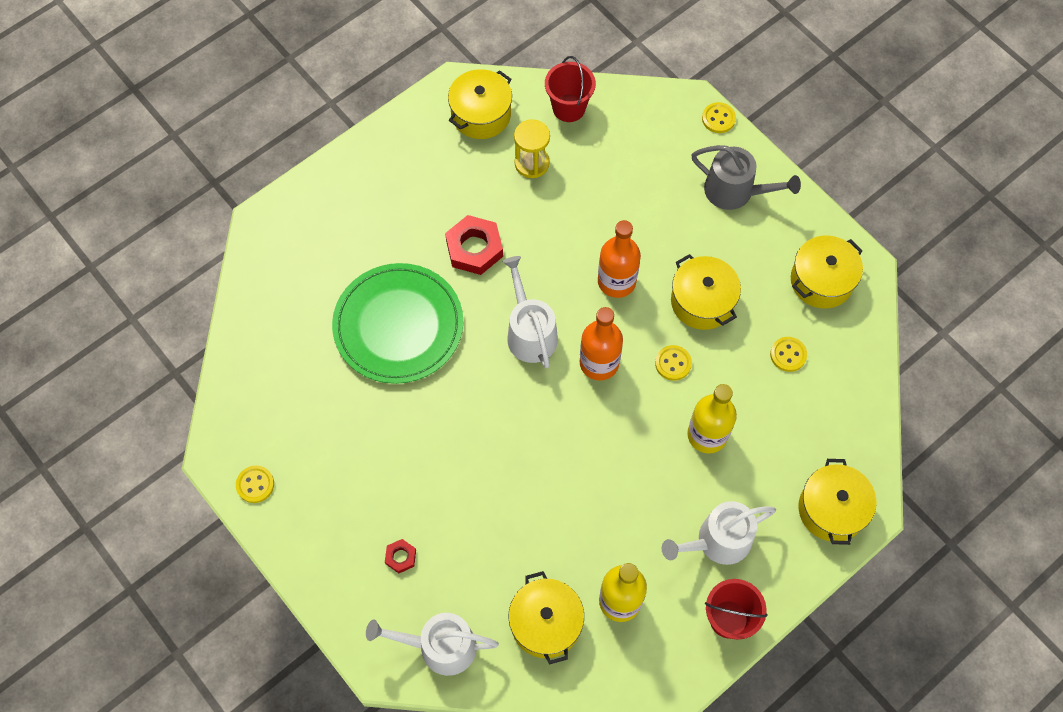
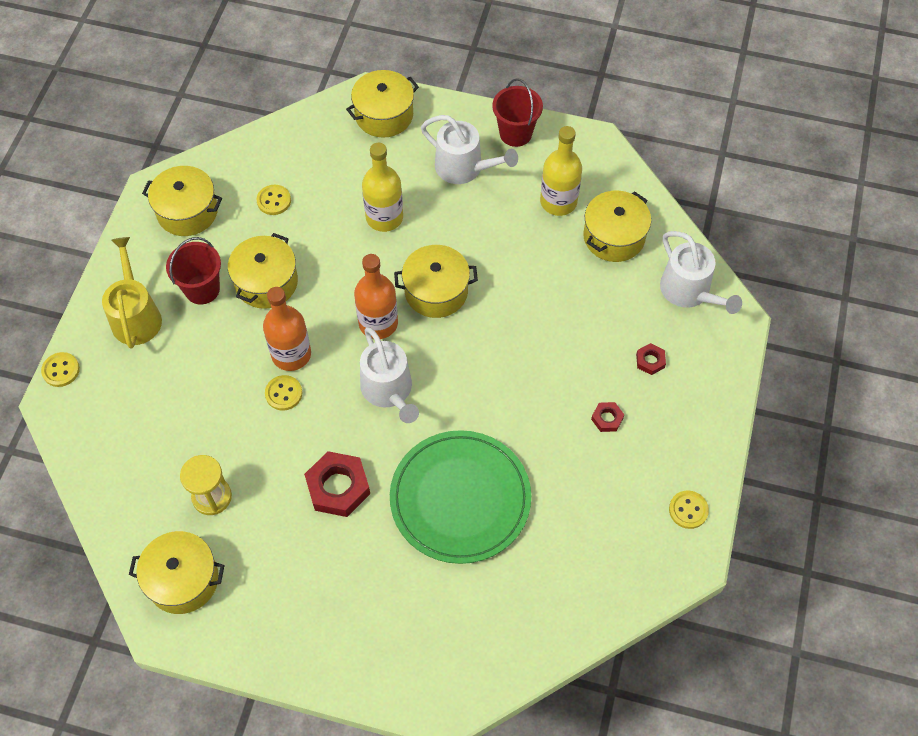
camera: 125 degrees left, 5 degrees down
(377, 481) = (607, 418): none -> red nut
(530, 332) = (388, 390): white watering can -> white watering can turned 60 degrees counterclockwise
(568, 108) = (125, 504): red bucket -> red bucket (202, 289)
(598, 428) = (436, 291): none -> yellow pot
(673, 363) = (339, 272): yellow button -> yellow button (283, 393)
(734, 191) = (136, 316): grey watering can -> yellow watering can

